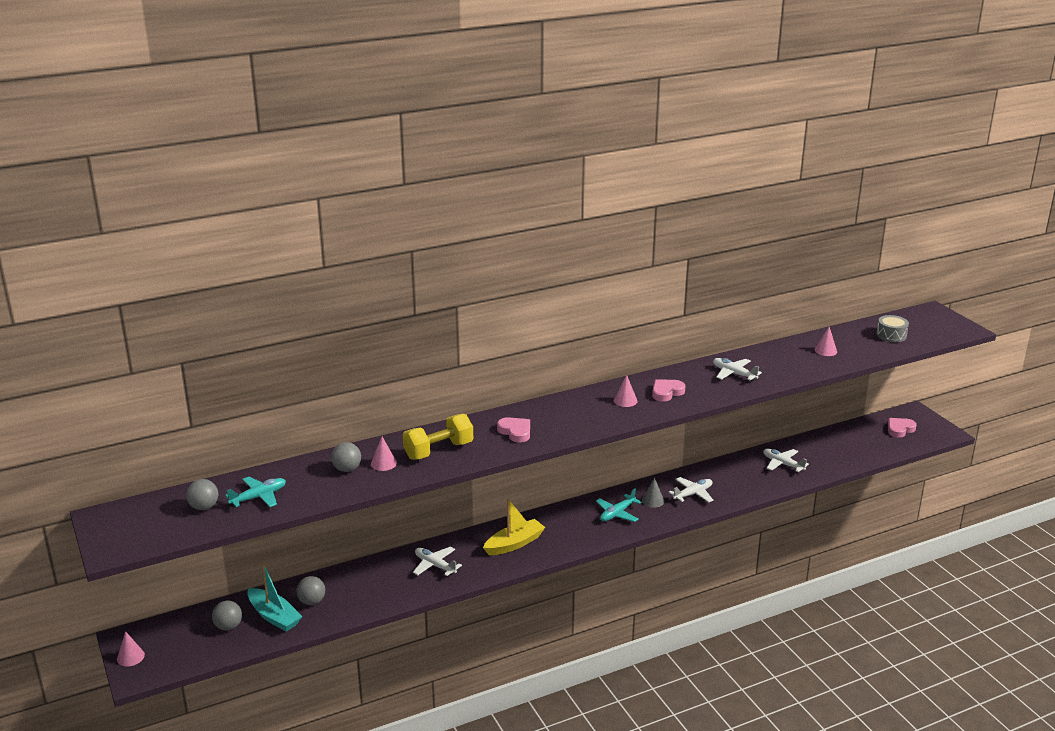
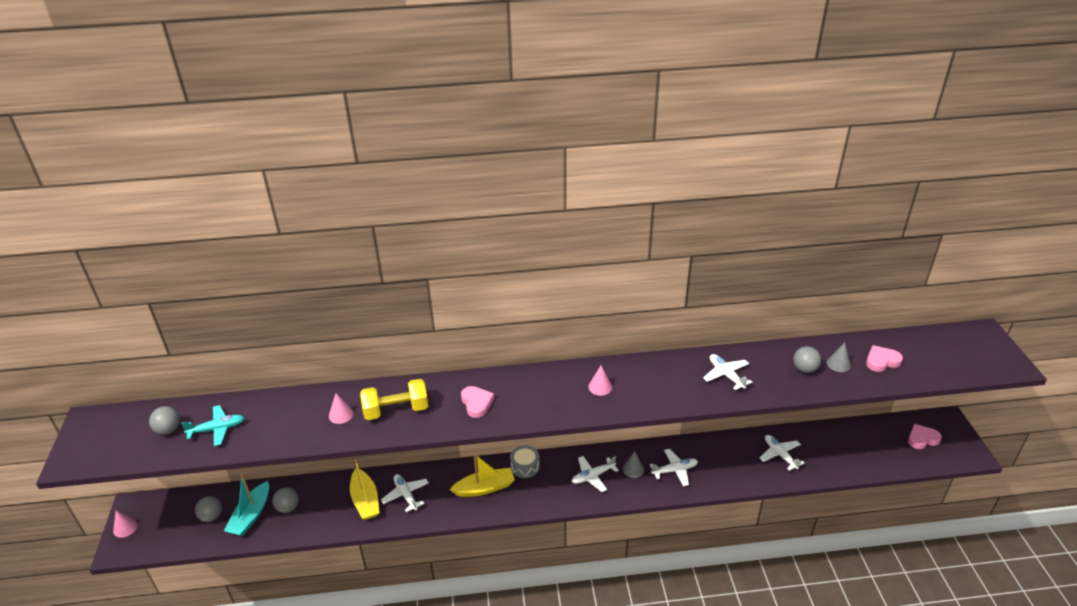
camera: 20 degrees right, 10 degrees up
(274, 616) = (251, 516): turquoise boat -> turquoise boat turned 45 degrees clockwise
(347, 469) = (307, 414): grey ball -> grey ball (804, 369)
(394, 578) = (365, 500): none -> yellow boat
(617, 514) = (593, 476): turquoise plane -> white plane
(666, 392) = (646, 385): pink heart -> pink heart (881, 361)
(825, 350) = (838, 364): pink cone -> grey cone
(891, 335) = (921, 357): grey drum -> grey drum (525, 466)

